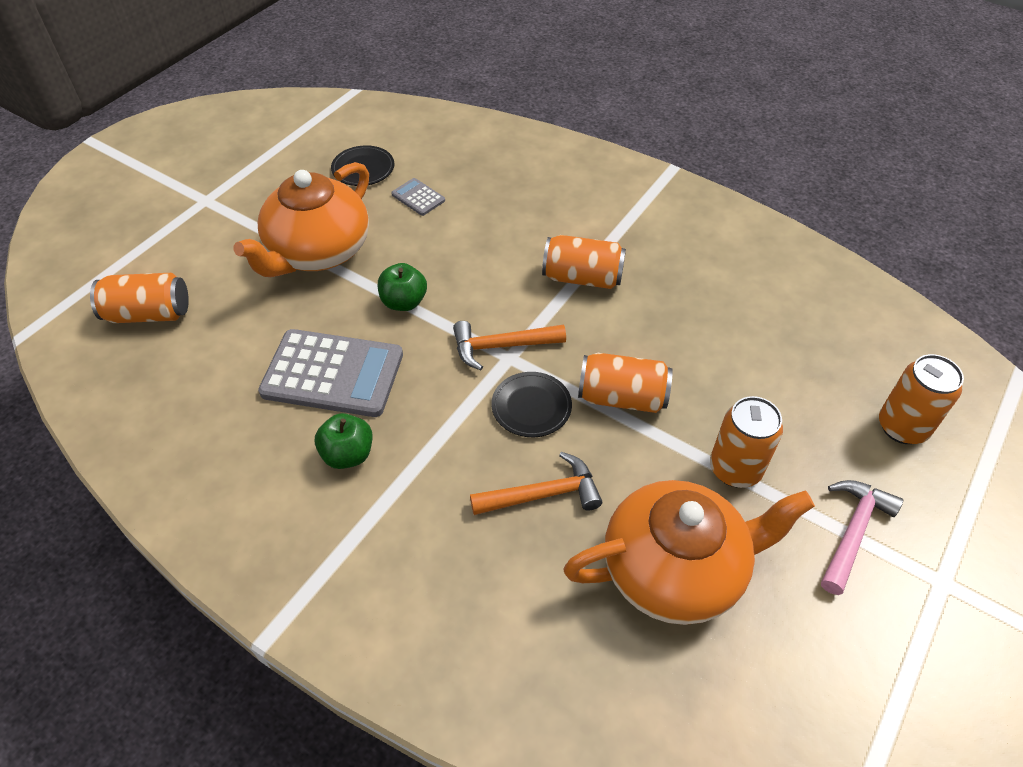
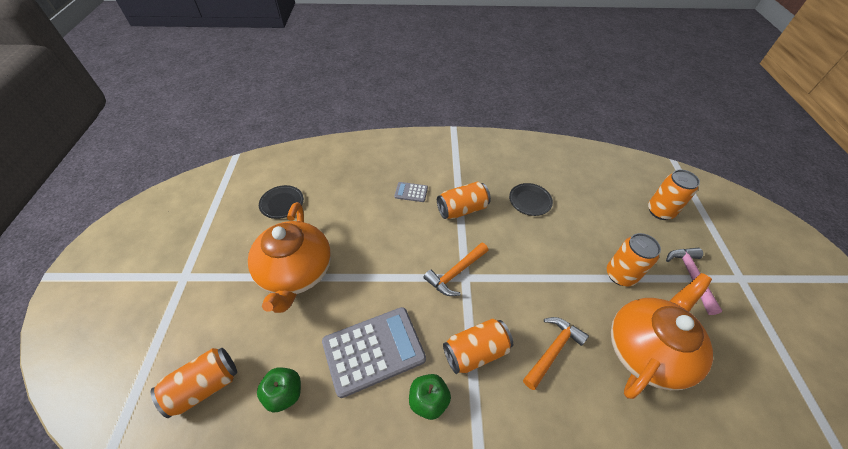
camera: 35 degrees left, 0 degrees up
(404, 302) = (378, 276): green apple -> green apple (284, 393)
(418, 197) = (332, 206): grey calculator -> grey calculator (411, 192)
(531, 406) = (502, 300): black plate -> black plate (530, 201)
(622, 397) = (539, 267): orange can -> orange can (475, 352)

